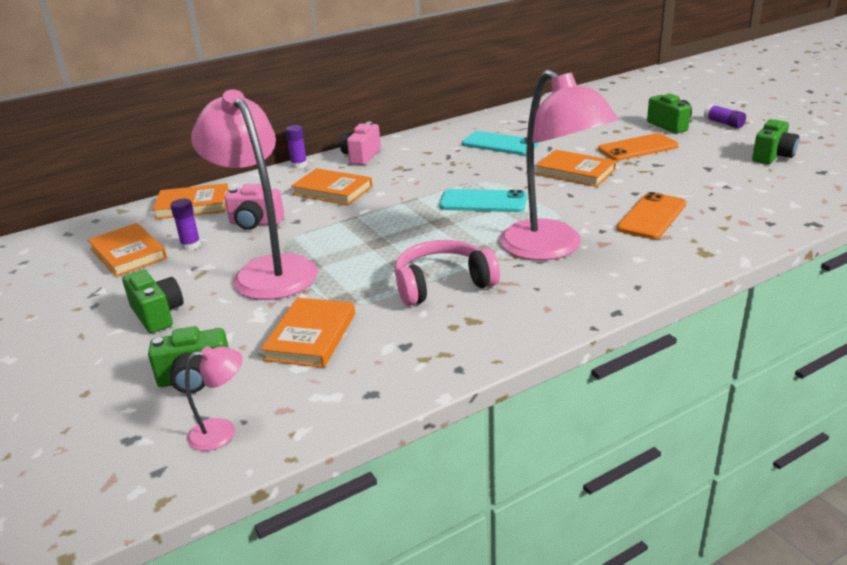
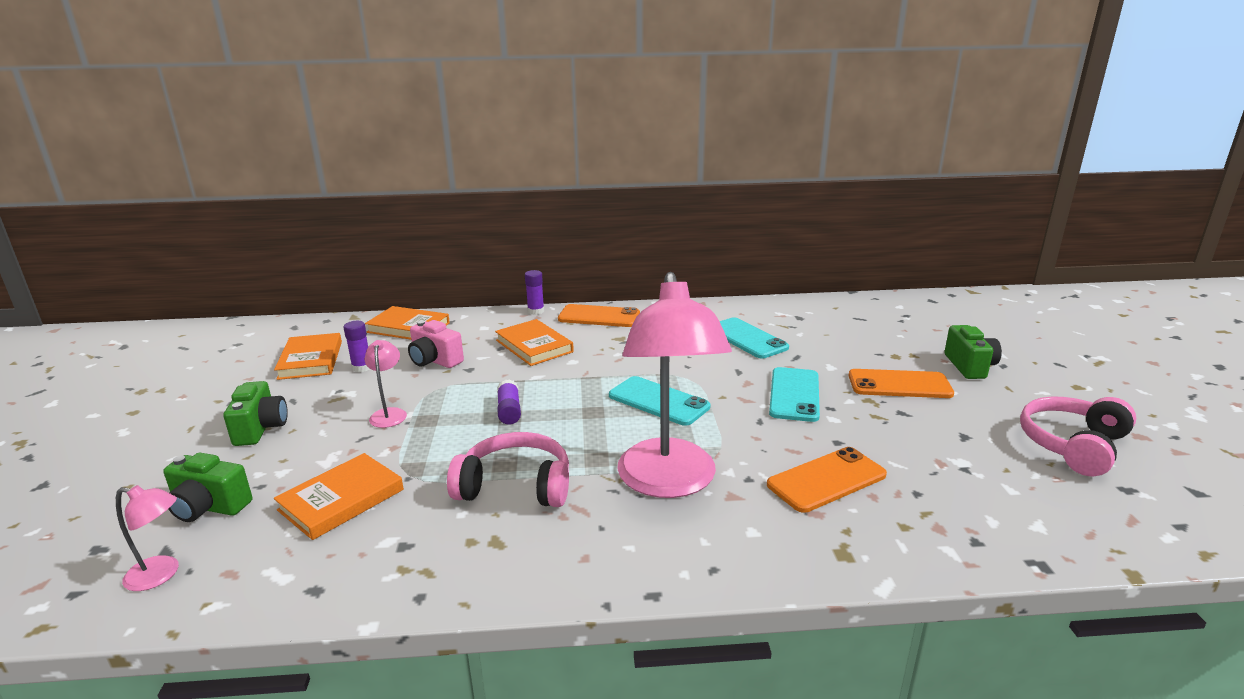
camera: 25 degrees right, 5 degrees down
(268, 270) = (389, 414): pink lamp -> pink lamp, size x0.42
(361, 156) = (599, 317): pink camera -> orange phone
(575, 172) = (794, 394): orange book -> turquoise phone
(723, 123) = (1045, 381): purple glue stick -> purple glue stick (509, 411)
(772, 156) = (1073, 445): green camera -> pink headphones

